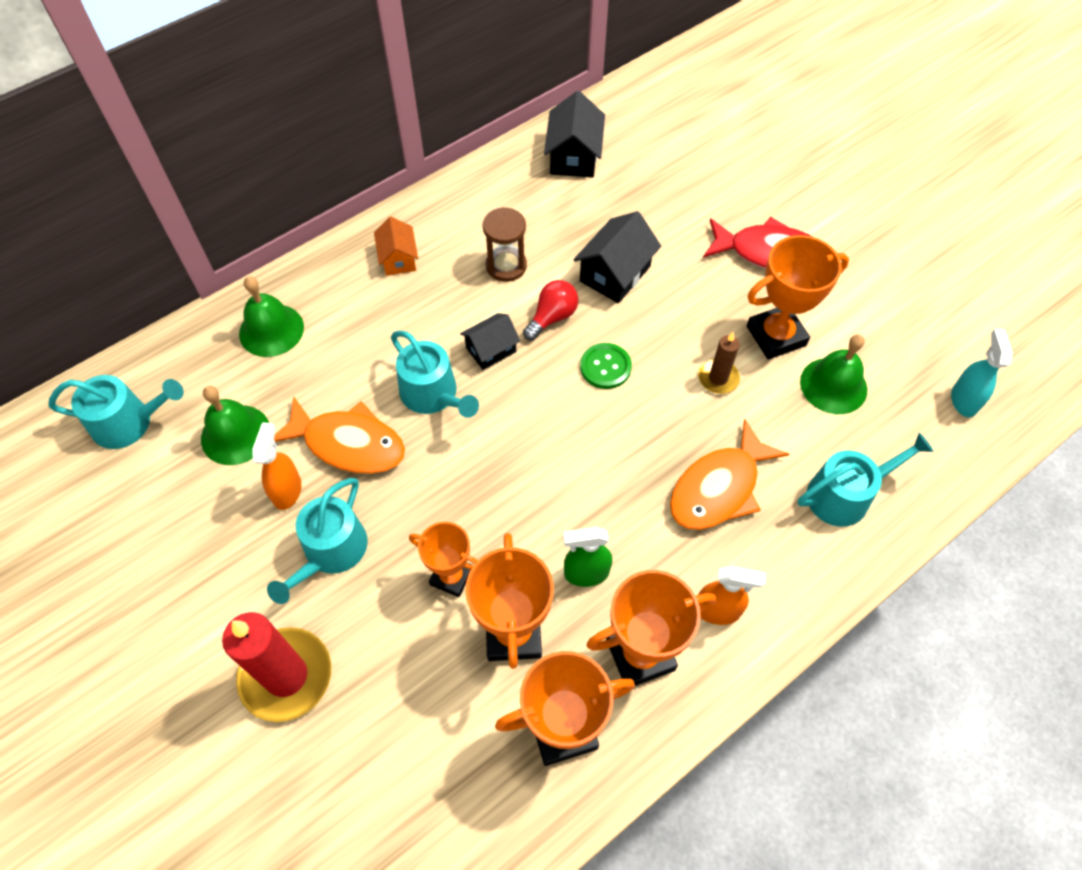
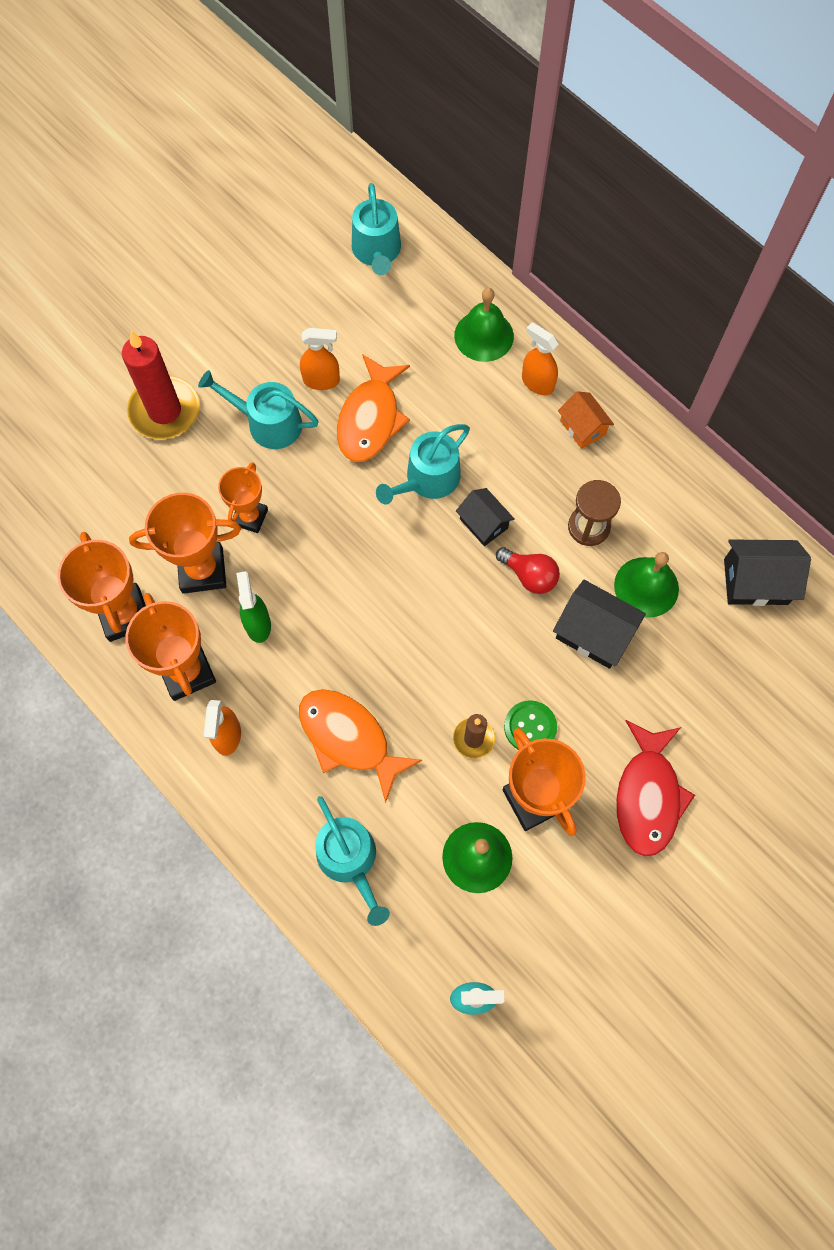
camera: 85 degrees right, 10 degrees up
(235, 434) = (372, 331): green bell -> green bell (646, 587)
(340, 290) = (537, 383): none -> orange spray bottle
(398, 259) = (583, 427): orange house -> orange house turned 75 degrees clockwise
(605, 367) = (475, 629): green button -> green button (530, 727)

